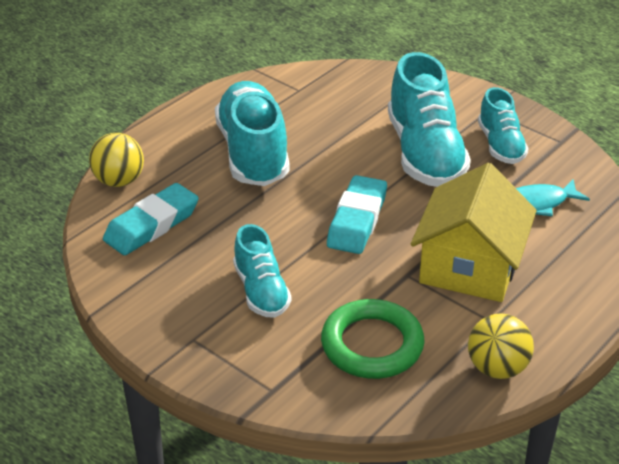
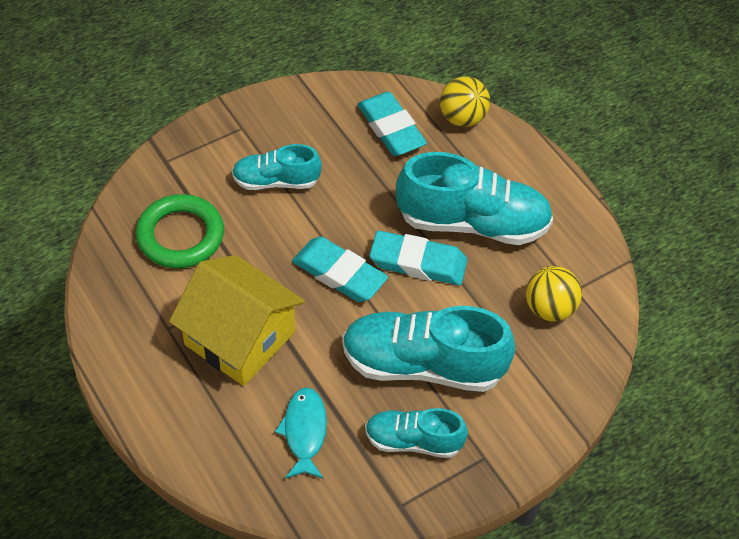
camera: 105 degrees right, 15 degrees up
(317, 176) = (418, 263): none -> turquoise eraser
(497, 368) = (113, 310): yellow ball -> yellow ball (549, 308)

